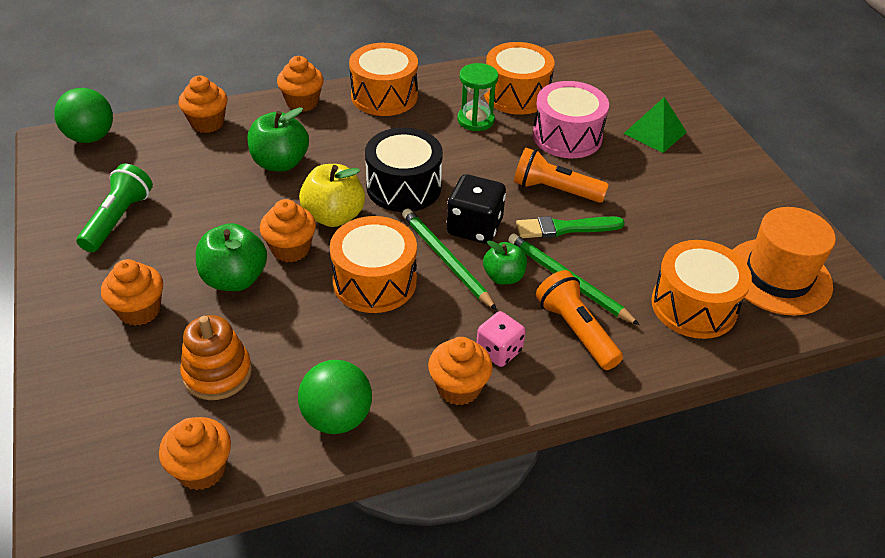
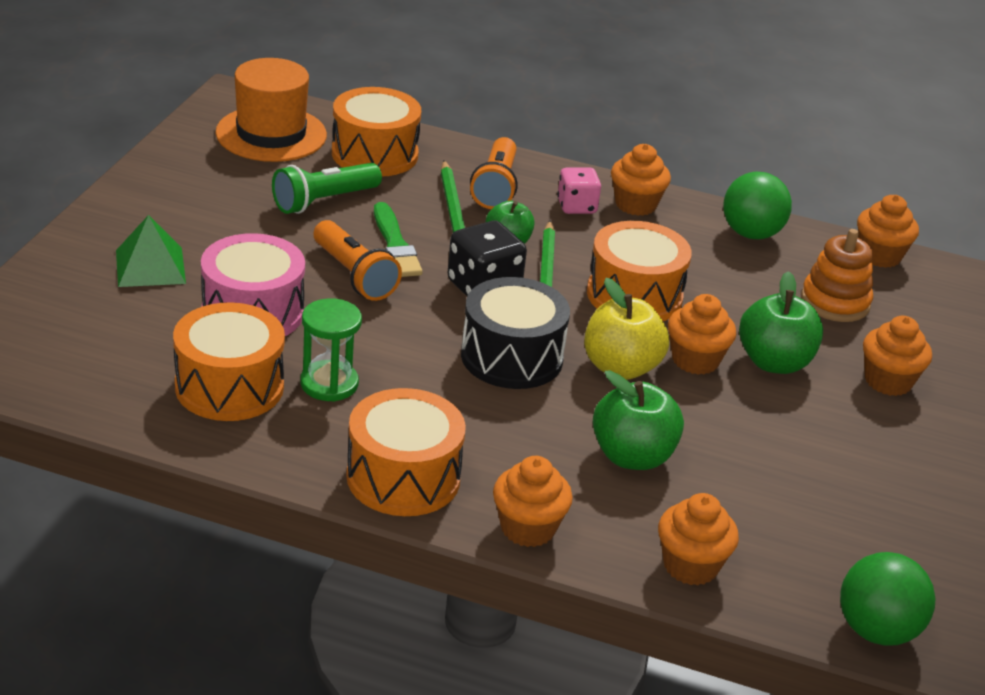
camera: 145 degrees left, 10 degrees down
(118, 219) = (878, 486): green flashlight -> green flashlight (324, 201)
(565, 228) = (395, 244): green brush -> green brush turned 45 degrees clockwise

